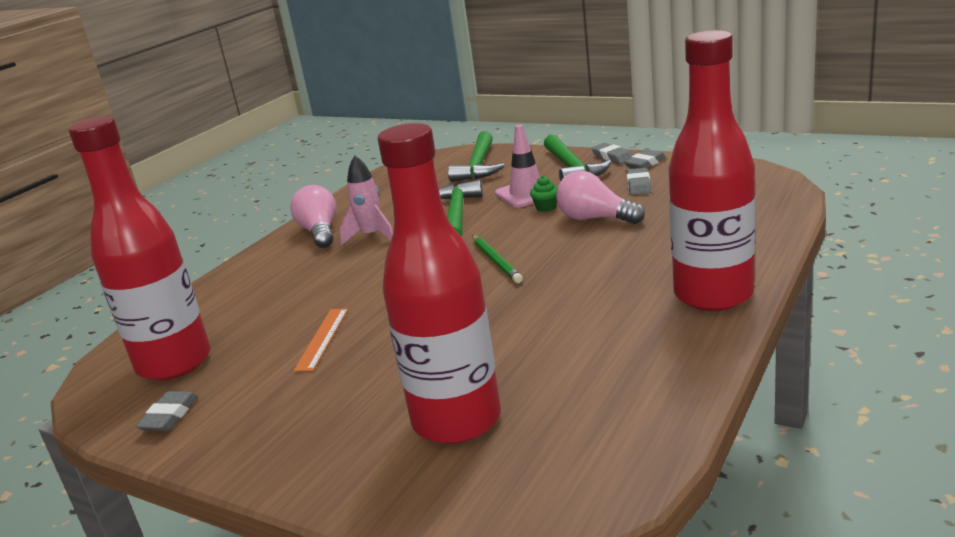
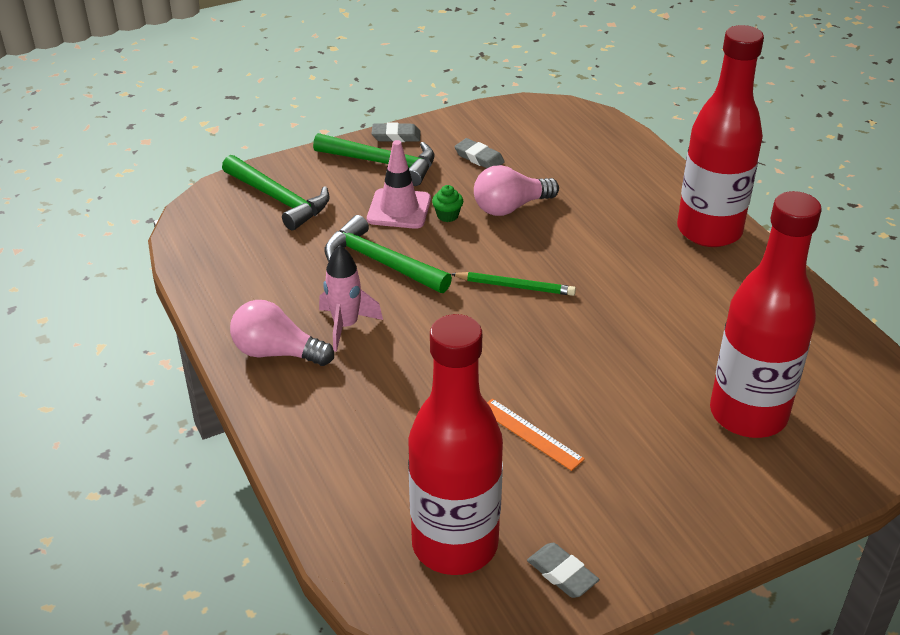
camera: 60 degrees left, 15 degrees up
(645, 163) = (440, 132): grey eraser -> none

